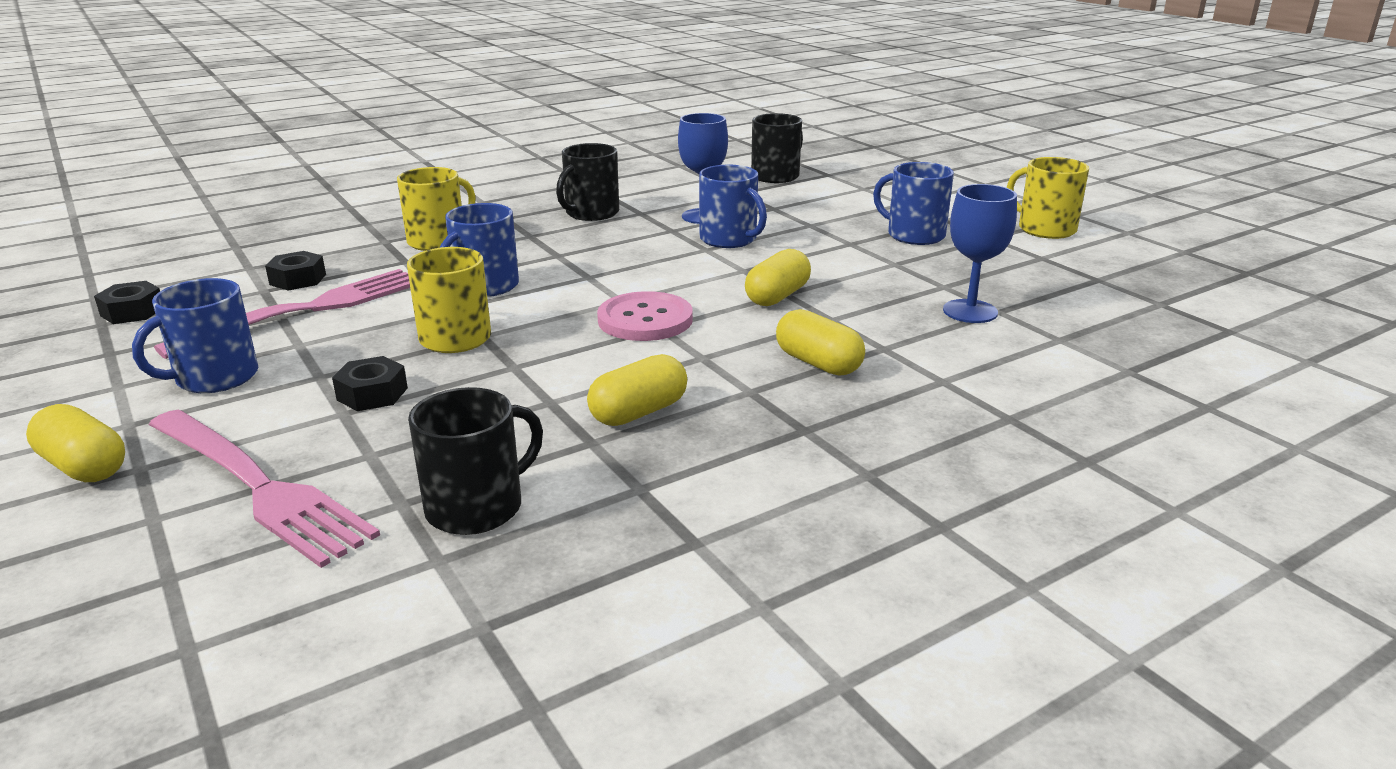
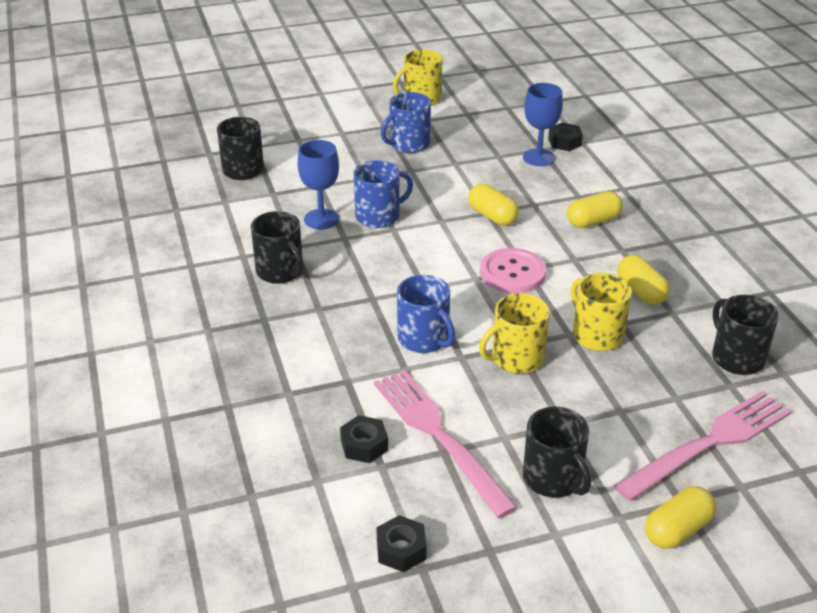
camera: 75 degrees left, 10 degrees up
(215, 377) = (553, 479): blue mug -> black mug
(372, 394) = (596, 397): black nut -> black nut (564, 142)
(438, 241) = (306, 360): yellow mug -> yellow mug (597, 335)

